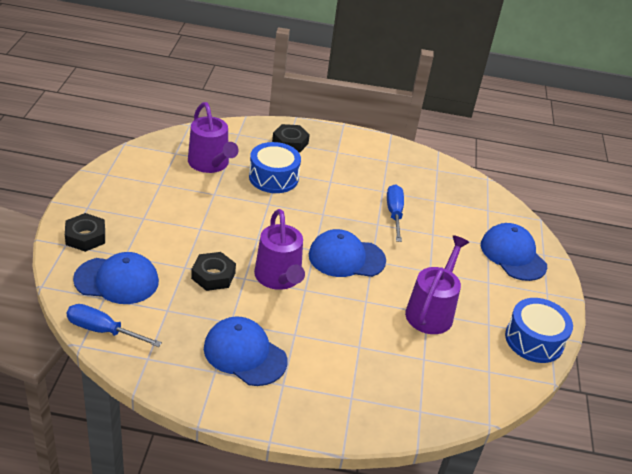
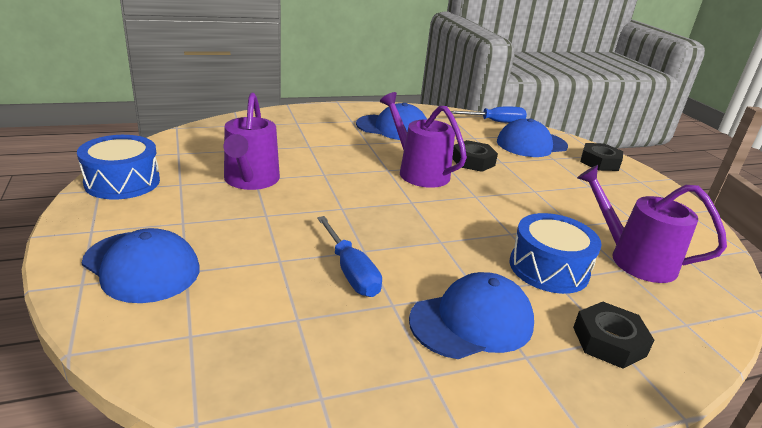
camera: 155 degrees right, 10 degrees down
(346, 258) = (372, 203): blue cap -> blue cap (472, 321)

